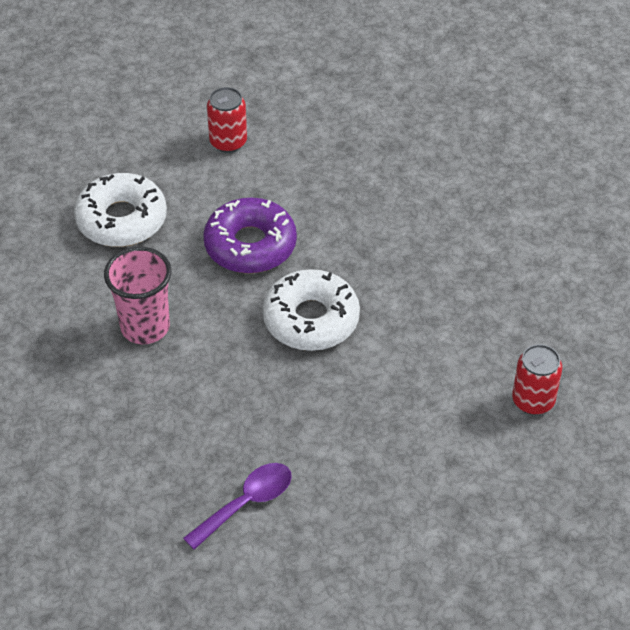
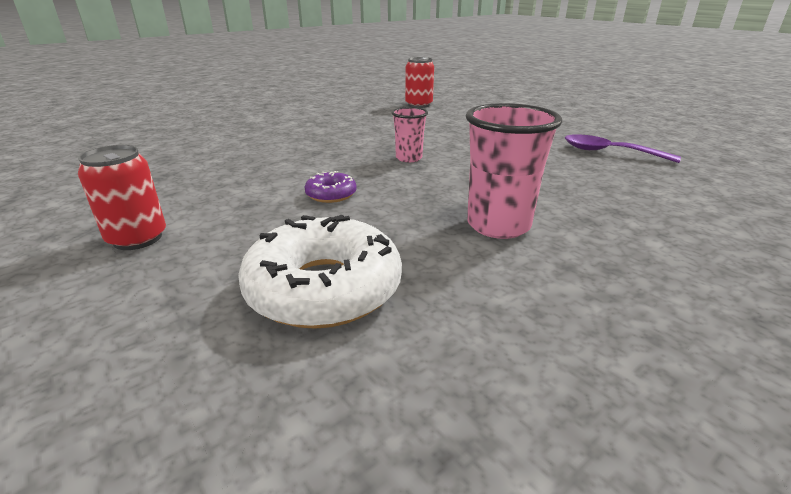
camera: 110 degrees left, 20 degrees down
(250, 245) = (331, 194): purple donut -> purple donut, size x0.47
(311, 319) = (409, 158): white donut -> pink cup

